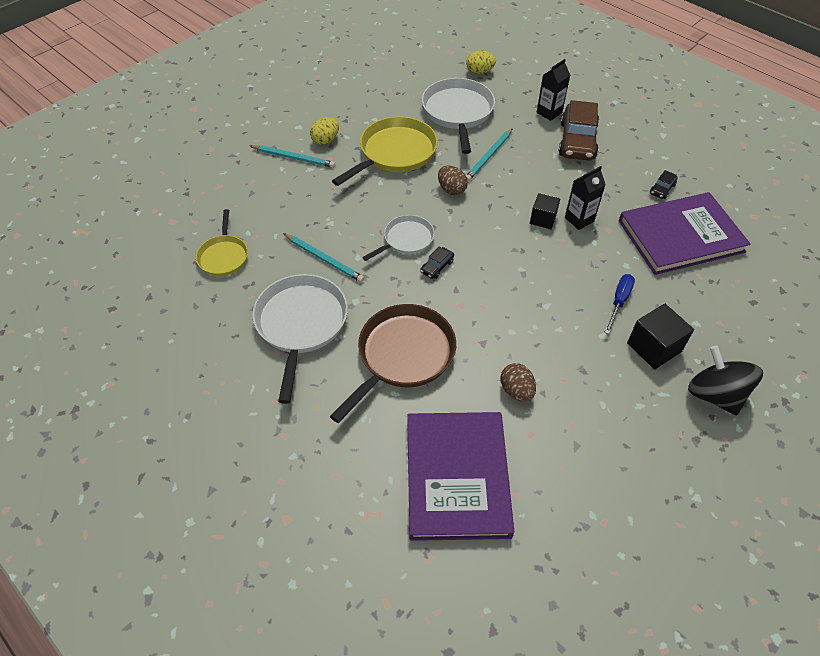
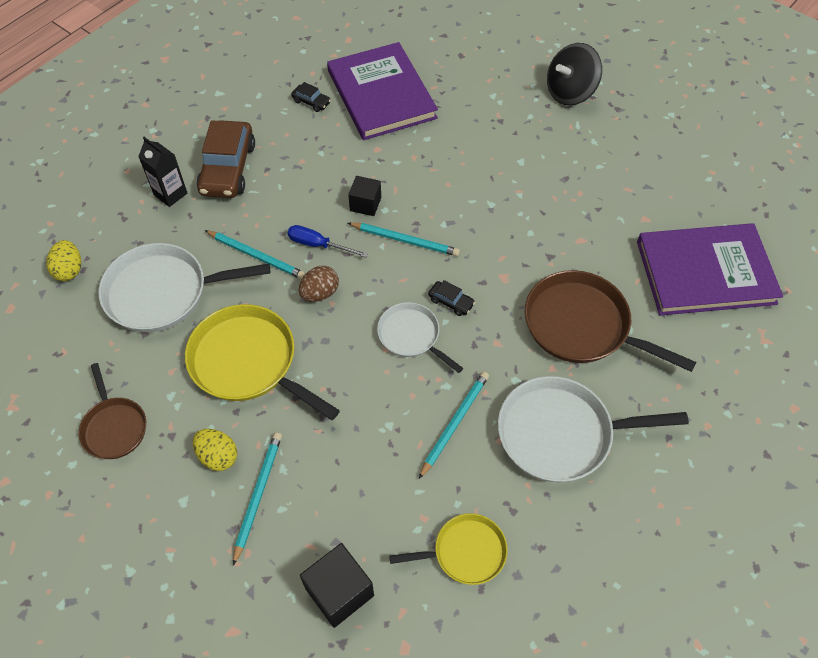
camera: 95 degrees left, 5 degrees up
(356, 97) = (114, 427): none -> brown pan
(503, 242) = (405, 240): none -> turquoise pencil
(516, 391) = (601, 228): brown egg -> none
(577, 141) = (228, 168): brown car -> brown car turned 90 degrees clockwise
(579, 219) = (363, 172): black carton -> none
(619, 302) = (476, 147): blue screwdriver -> blue screwdriver (318, 245)
(654, 347) = (527, 126): black cube -> black cube (339, 592)

